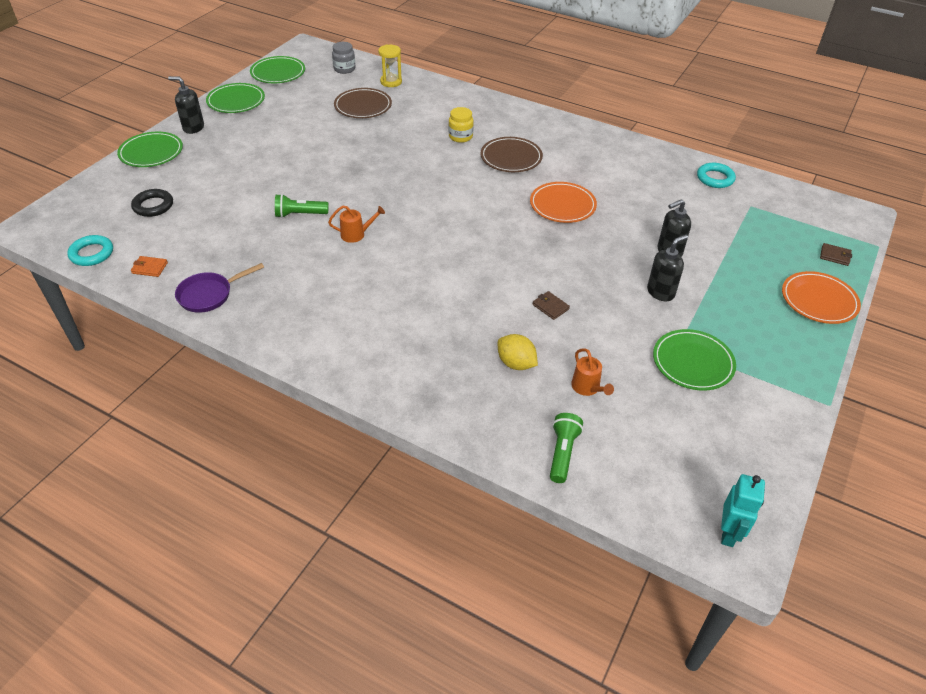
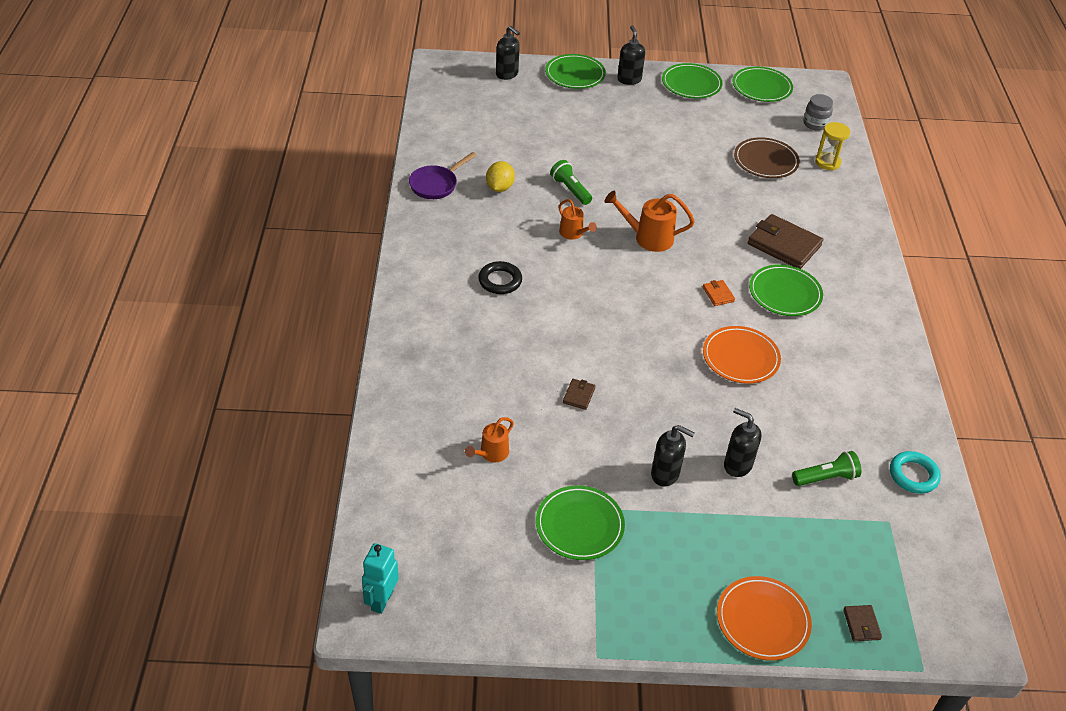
camera: 60 degrees right, 0 degrees up
(92, 253) = (434, 106): turquoise ring -> none
(102, 190) = (507, 74): none -> black soap dispenser
(149, 268) = (441, 141): orange wallet -> orange wallet (718, 294)
(153, 206) = (511, 108): black ring -> black ring (500, 281)
(209, 295) = (436, 184): purple pan -> purple pan turned 75 degrees counterclockwise
(397, 197) = (647, 238): none -> orange watering can
(460, 137) = (784, 245): yellow jar -> brown wallet
(511, 158) = (785, 293): brown plate -> green plate
(516, 363) = (488, 395): yellow lemon -> yellow lemon (500, 188)
(562, 453) = (404, 458): green flashlight -> green flashlight (826, 478)
(728, 533) = (382, 600): turquoise robot -> turquoise robot turned 120 degrees clockwise

